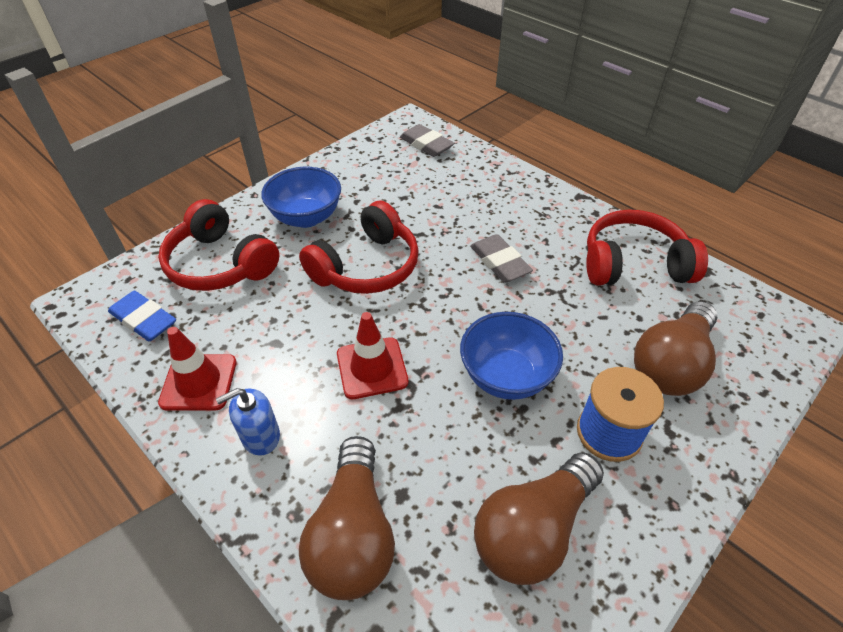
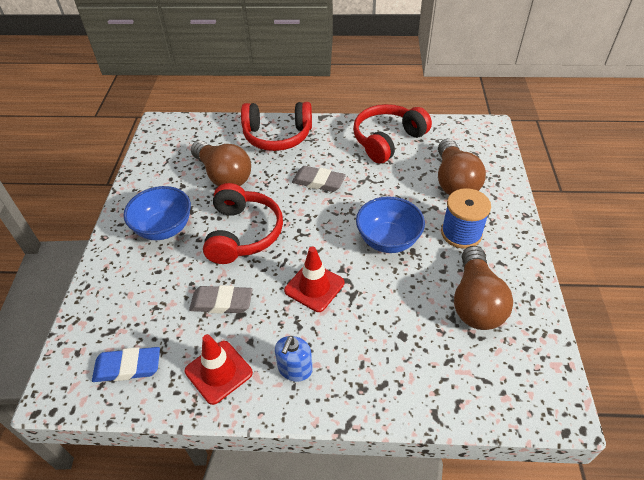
camera: 40 degrees left, 0 degrees up
(220, 264) = (138, 296): red headphones -> red headphones (277, 136)
(353, 534) = (401, 372): brown light bulb -> brown light bulb (223, 176)
(426, 144) = (191, 135): grey eraser -> grey eraser (221, 302)

